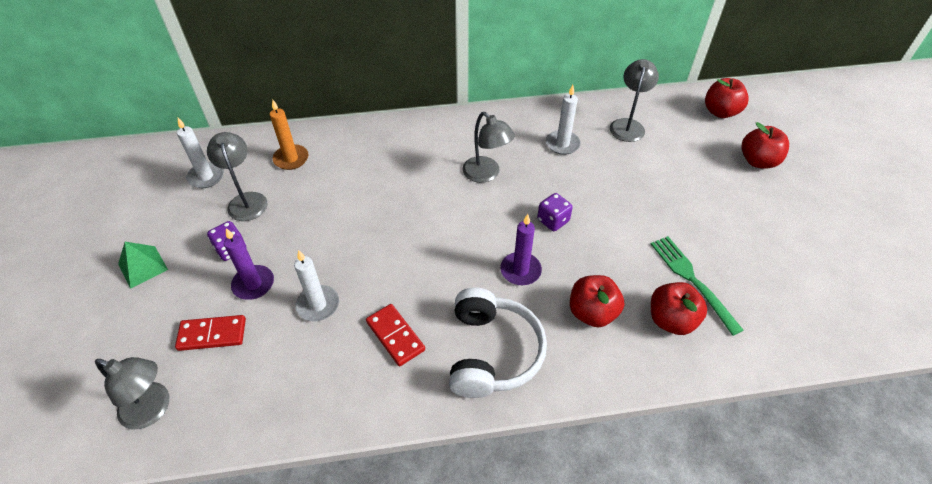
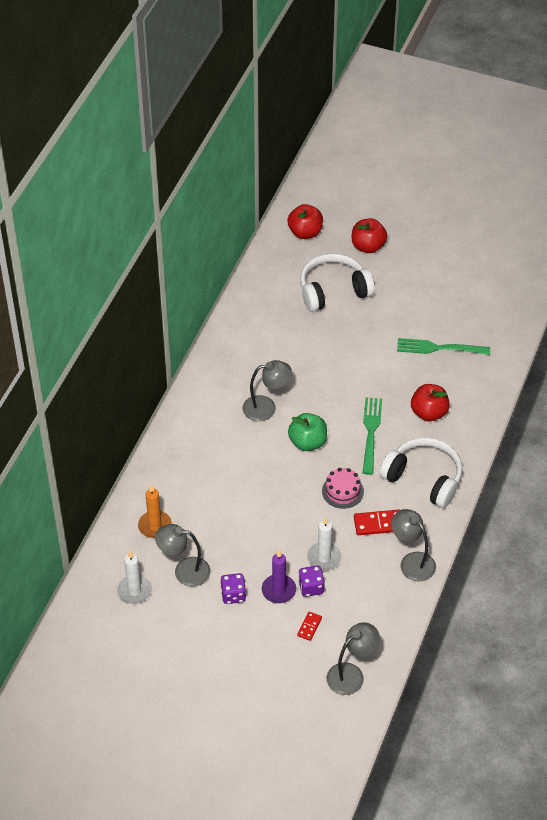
camera: 60 degrees left, 0 degrees up
(143, 266) = (212, 656): green pyramid -> none
(212, 334) = (309, 627): red domino -> red domino, size x0.60
(421, 281) = (342, 491): none -> pink cake
(466, 223) = (307, 442): none -> green apple
(520, 270) = (371, 432): purple candle -> green fork
(553, 221) = (340, 392): purple dice -> purple dice (311, 587)
(562, 144) = (268, 345): white candle -> none
(628, 125) = (277, 295): grey lamp -> grey lamp (412, 561)
(671, 320) = (460, 377): red apple -> none
(674, 160) = (333, 291): none -> white headphones

